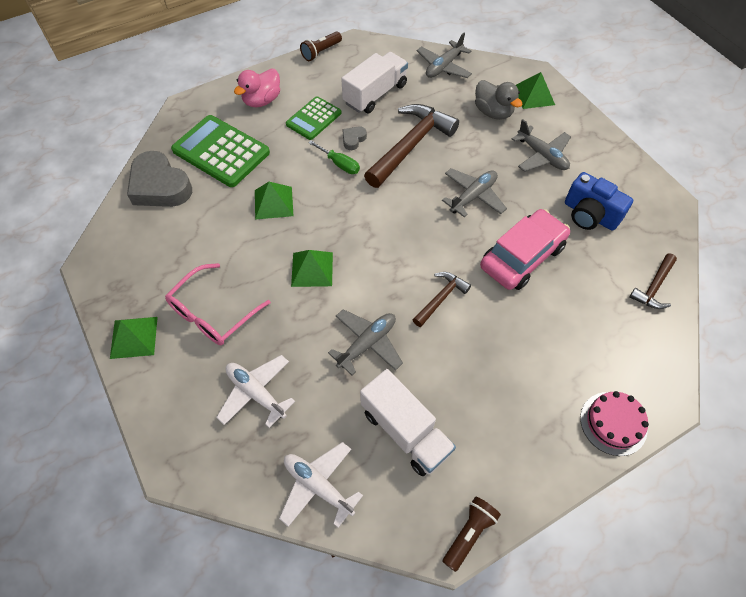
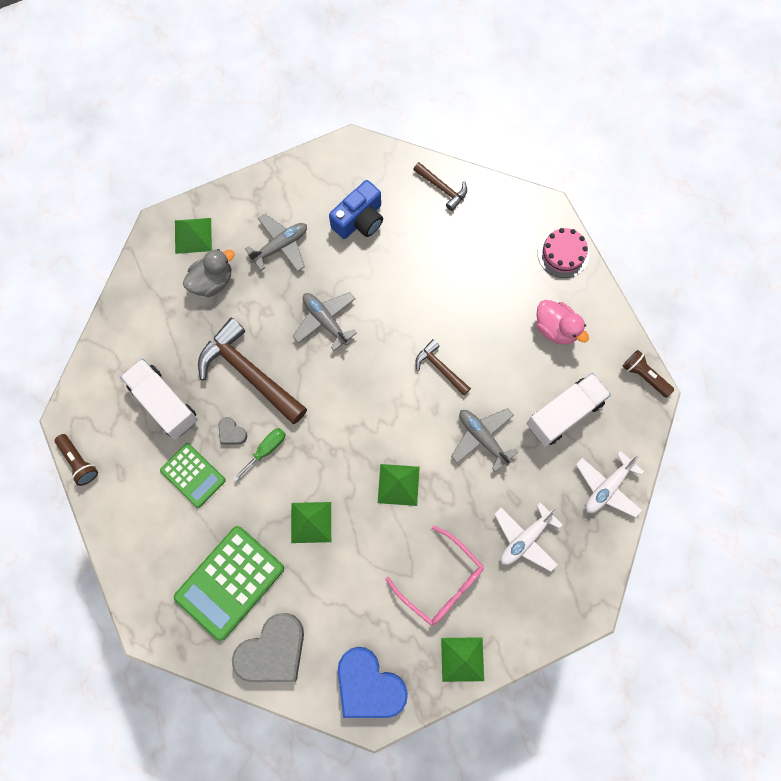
camera: 85 degrees left, 15 degrees up
(120, 259) = (369, 685): none -> blue heart
(262, 100) = (153, 535): pink duck -> pink duck (556, 328)
(443, 67) = (131, 322): grey plane -> none
(522, 256) = (401, 289): pink car -> none

